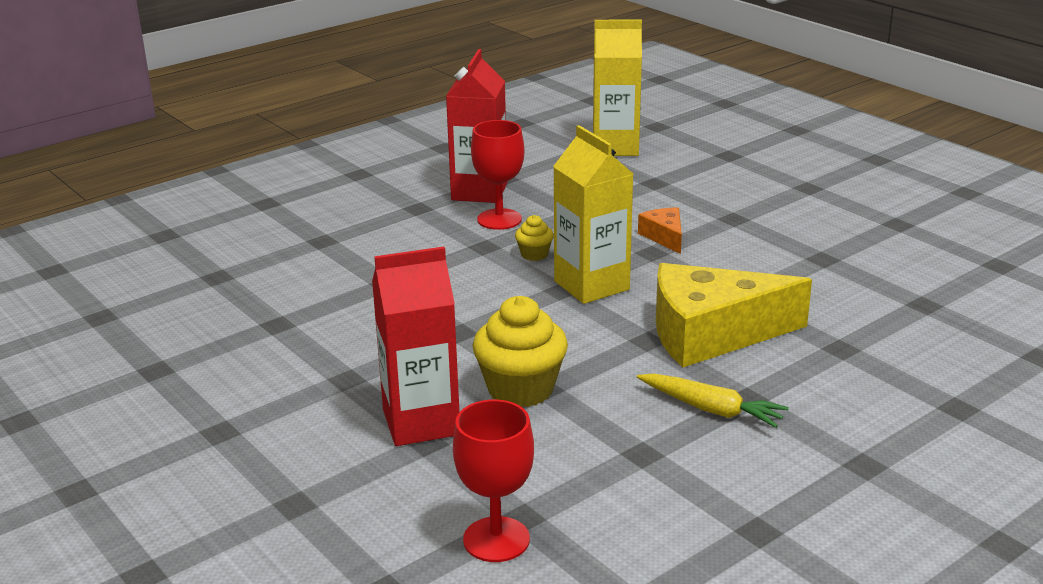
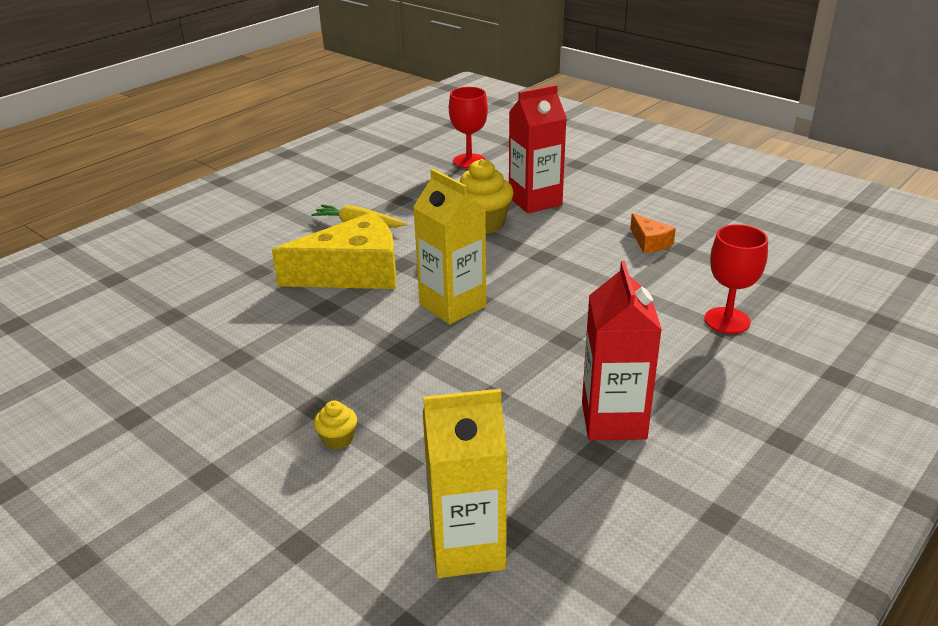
camera: 170 degrees right, 5 degrees up
(499, 219) = (568, 377): red goblet -> red goblet (727, 320)
(534, 254) = (514, 334): yellow cupcake -> yellow cupcake (338, 439)
(664, 237) = (390, 370): orange cheese -> orange cheese (649, 242)

